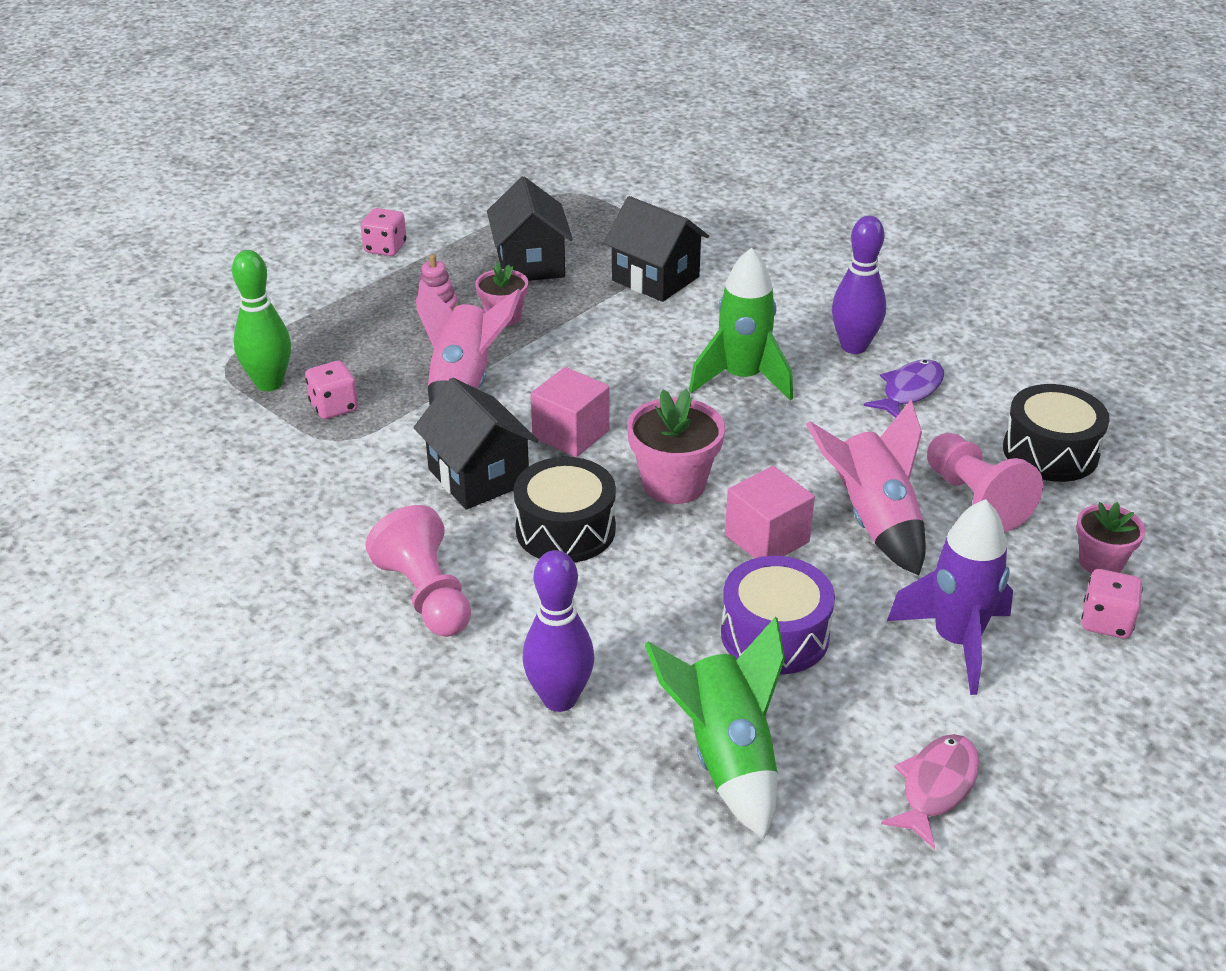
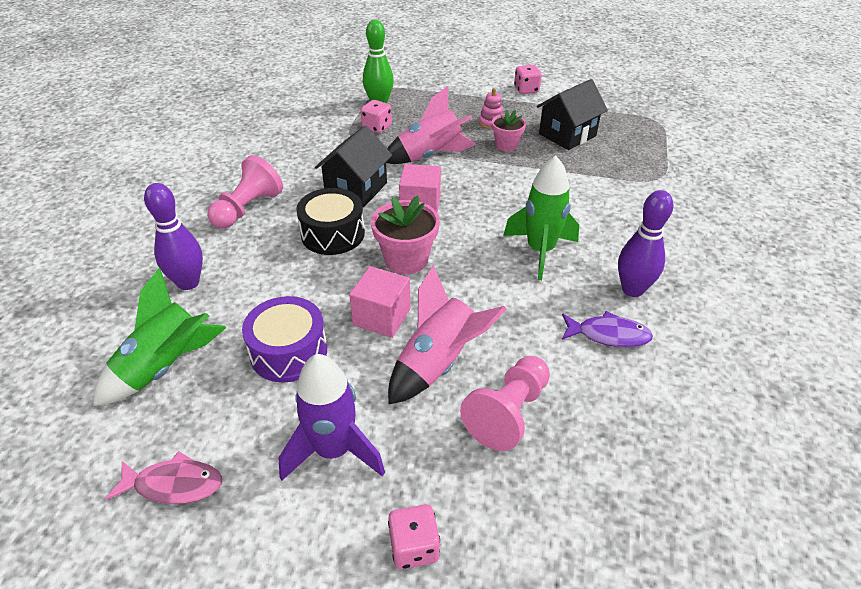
camera: 60 degrees right, 5 degrees up
(655, 279) = (607, 181): black house -> none
(1050, 452) = (611, 444): black drum -> none
(1100, 562) = (490, 522): pink flower pot -> none

